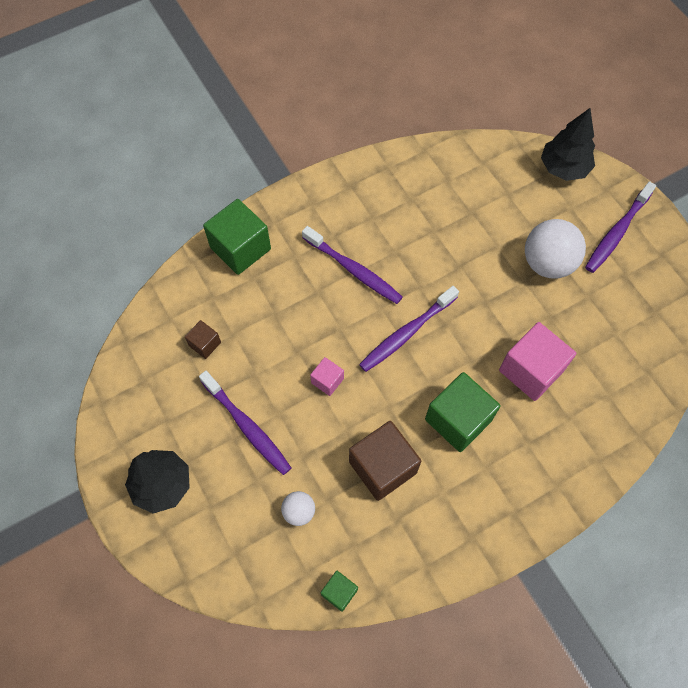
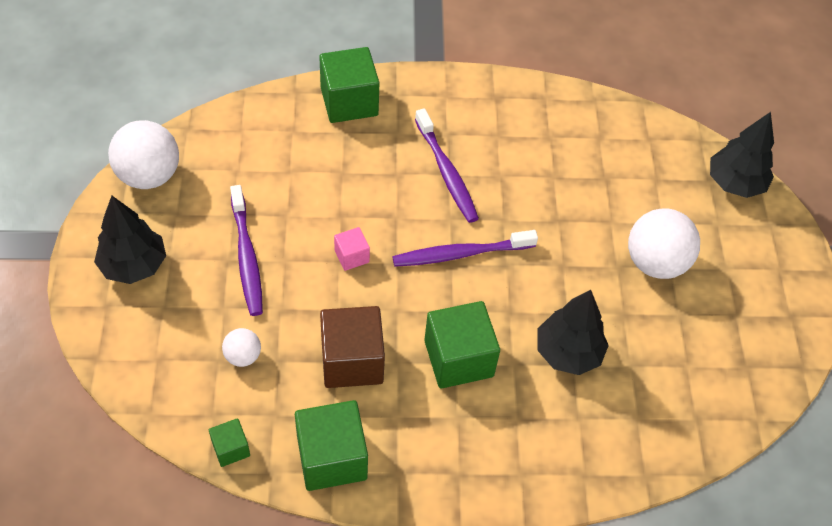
camera: 25 degrees right, 10 degrees down
(122, 400) = (149, 175): none -> white ball
(205, 344) = (258, 166): brown cube -> none
(418, 554) = (332, 458): none -> green cube
(531, 370) = (568, 353): pink cube -> black tree
(617, 232) = (754, 271): purple toothbrush -> none

